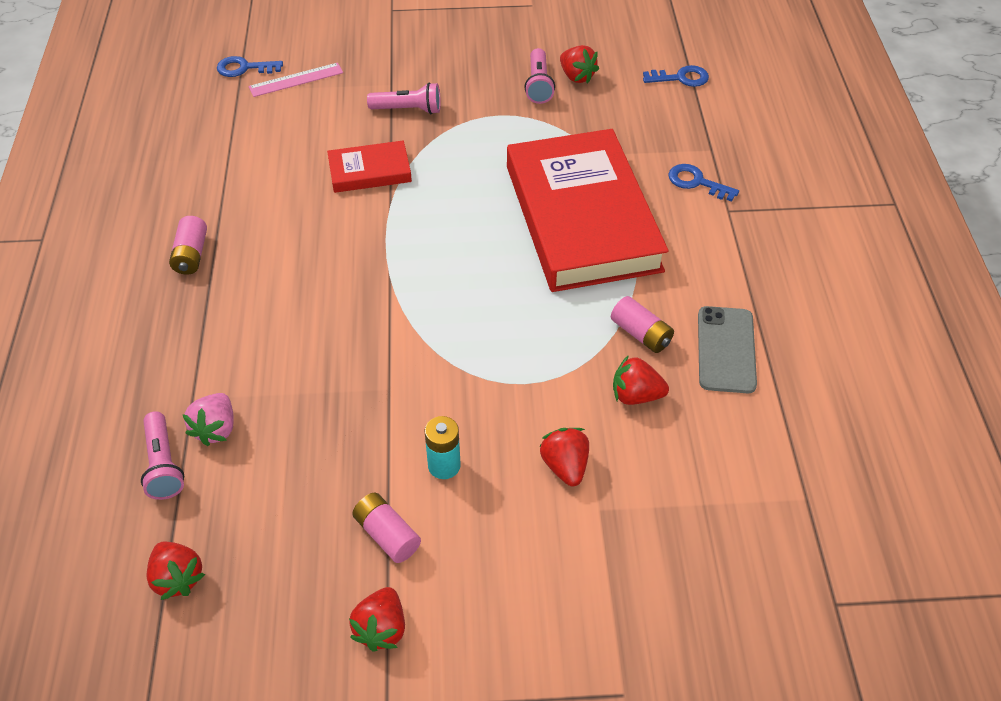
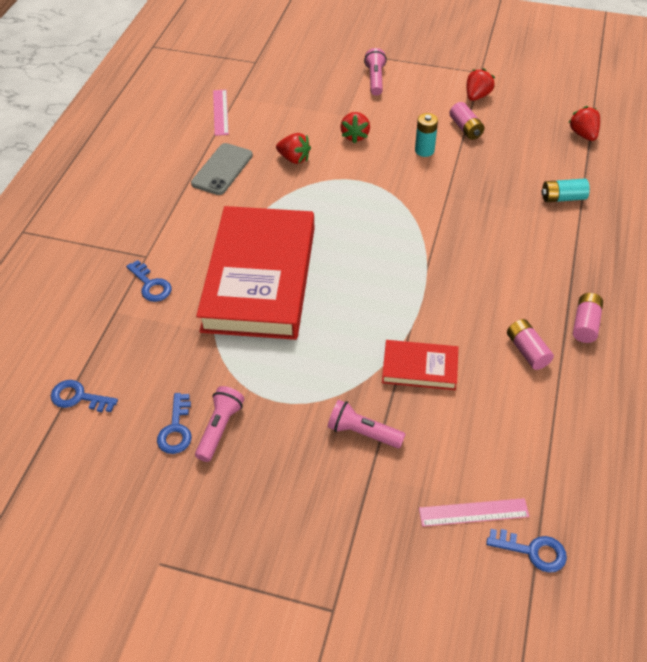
camera: 160 degrees left, 0 degrees up
(163, 465) = (595, 186): pink flashlight -> pink flashlight (375, 79)
(216, 429) = (563, 198): pink strawberry -> turquoise battery
(576, 76) = (176, 429): red strawberry -> blue key
(641, 334) = (269, 190): pink battery -> pink battery (527, 351)
(806, 457) = (220, 112): none -> pink ruler

